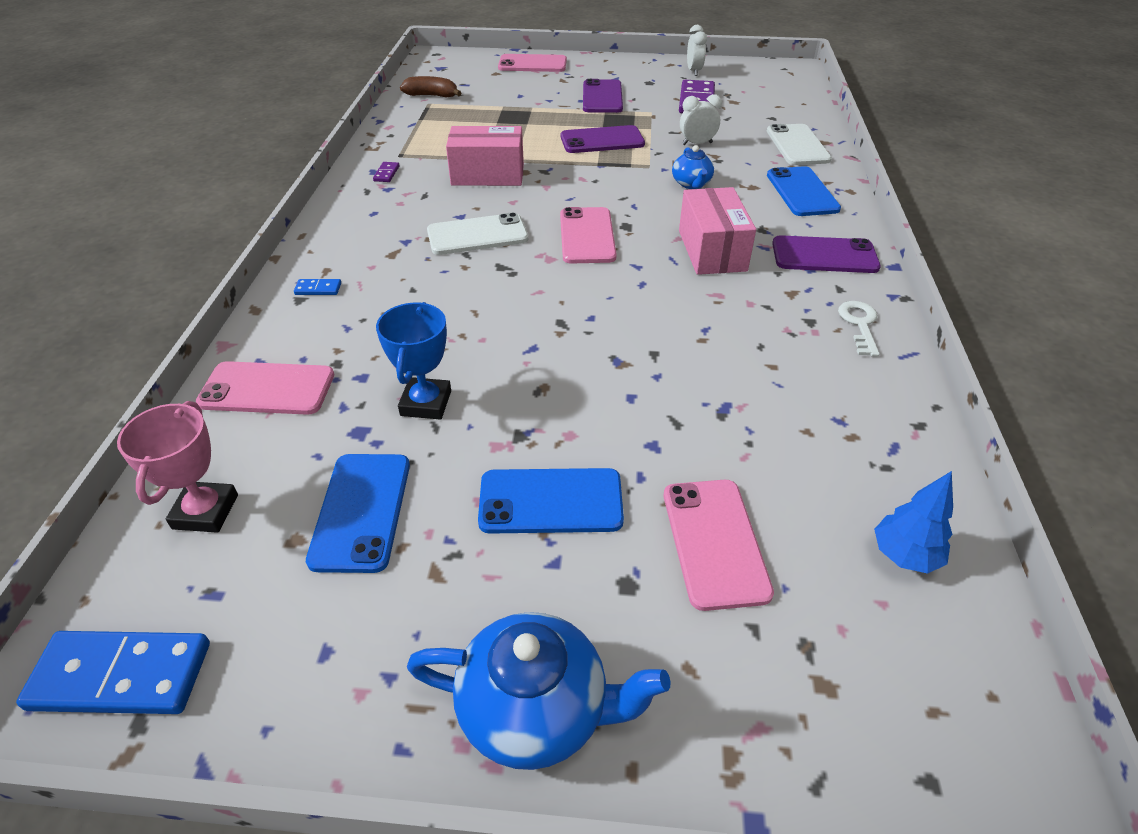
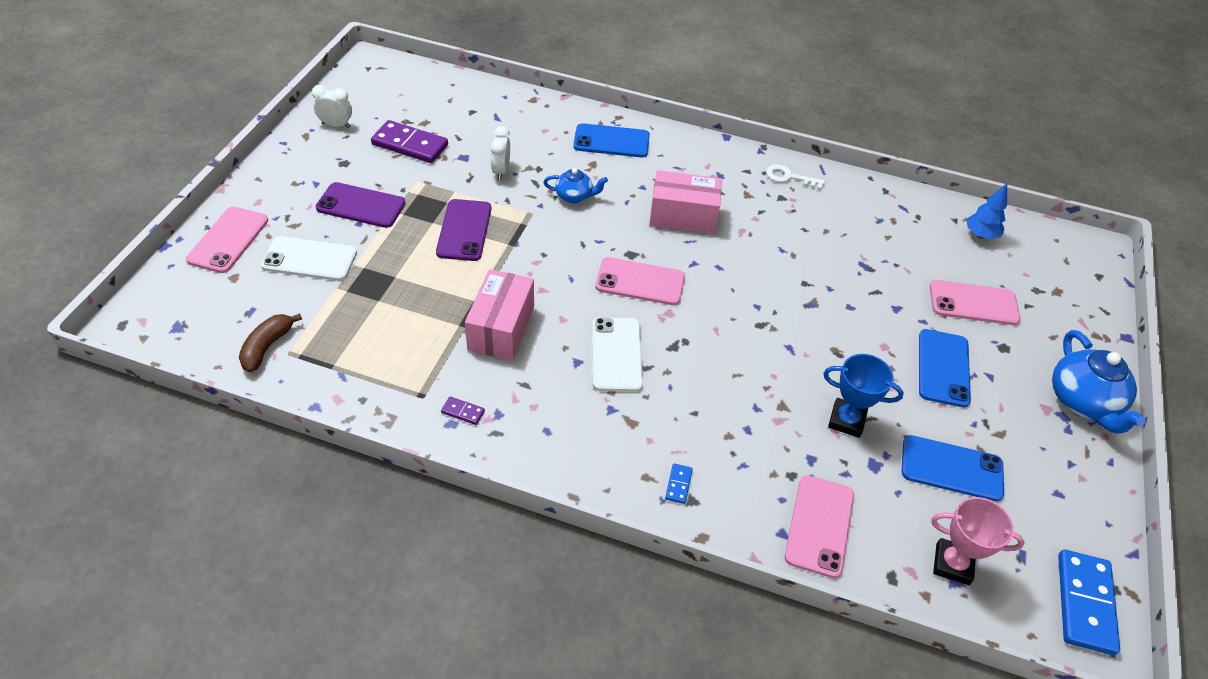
camera: 80 degrees left, 5 degrees up
(536, 710) = (1083, 402): blue teapot -> blue teapot turned 150 degrees clockwise
(797, 145) = (532, 116): white phone -> white phone (309, 259)
(824, 255) = (705, 163): purple phone -> none

